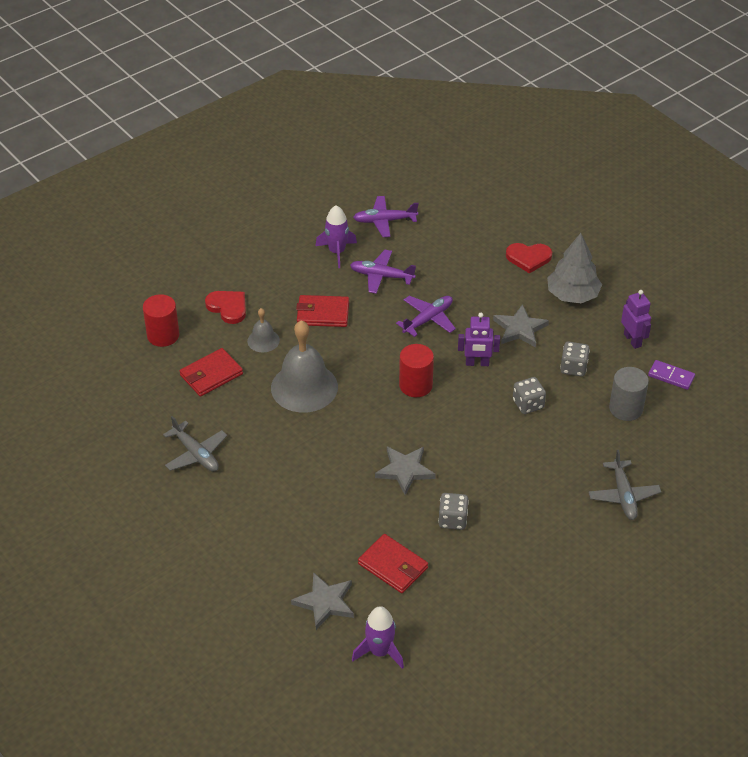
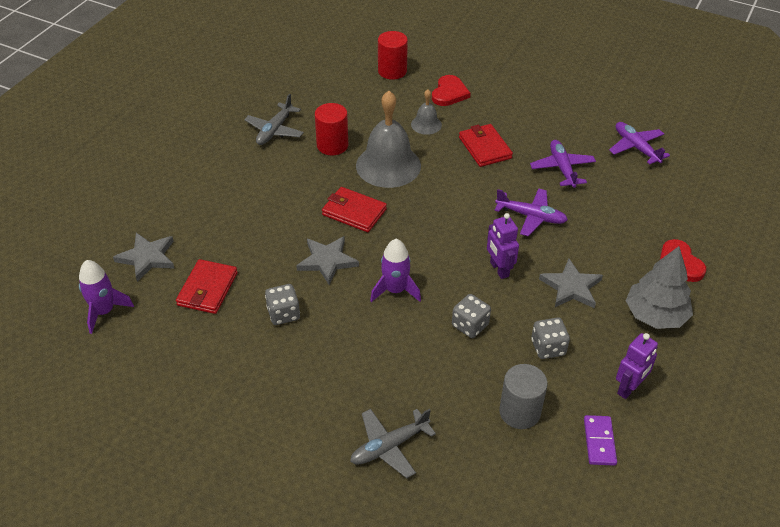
camera: 65 degrees right, 0 degrees up
(211, 375) = (366, 109): red wallet -> red wallet (354, 212)
(337, 252) = (569, 131): purple rocket -> purple rocket (395, 290)
(415, 385) = (439, 235): red cylinder -> red cylinder (332, 145)

